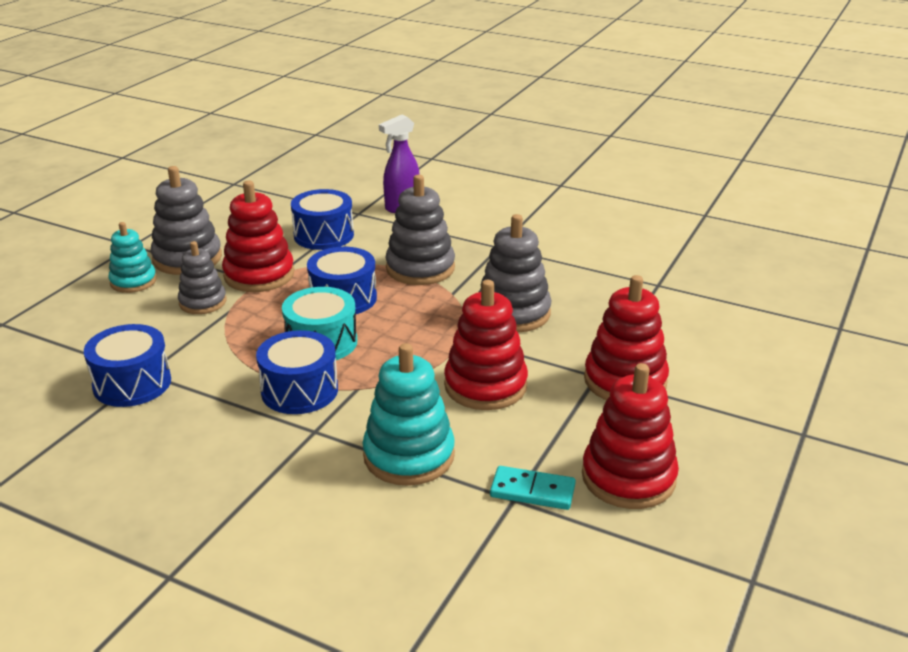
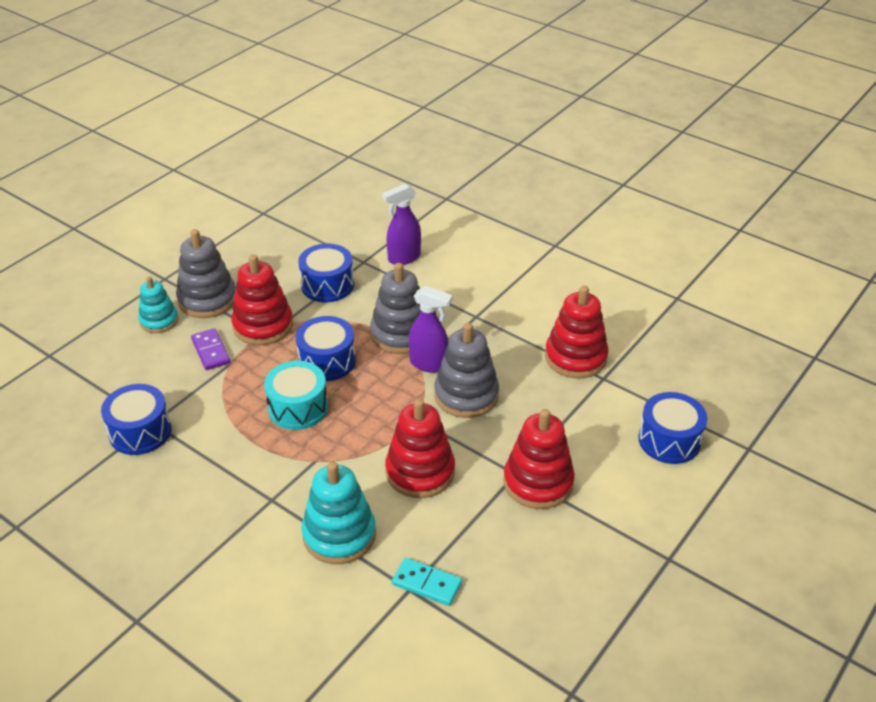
camera: 10 degrees right, 10 degrees up
(203, 302) = (211, 351): grey stacking toy -> purple domino
(299, 390) = (269, 456): blue drum -> blue drum (669, 440)
(461, 290) = (429, 364): none -> purple spray bottle
(628, 477) = (507, 582): red stacking toy -> red stacking toy (575, 357)

